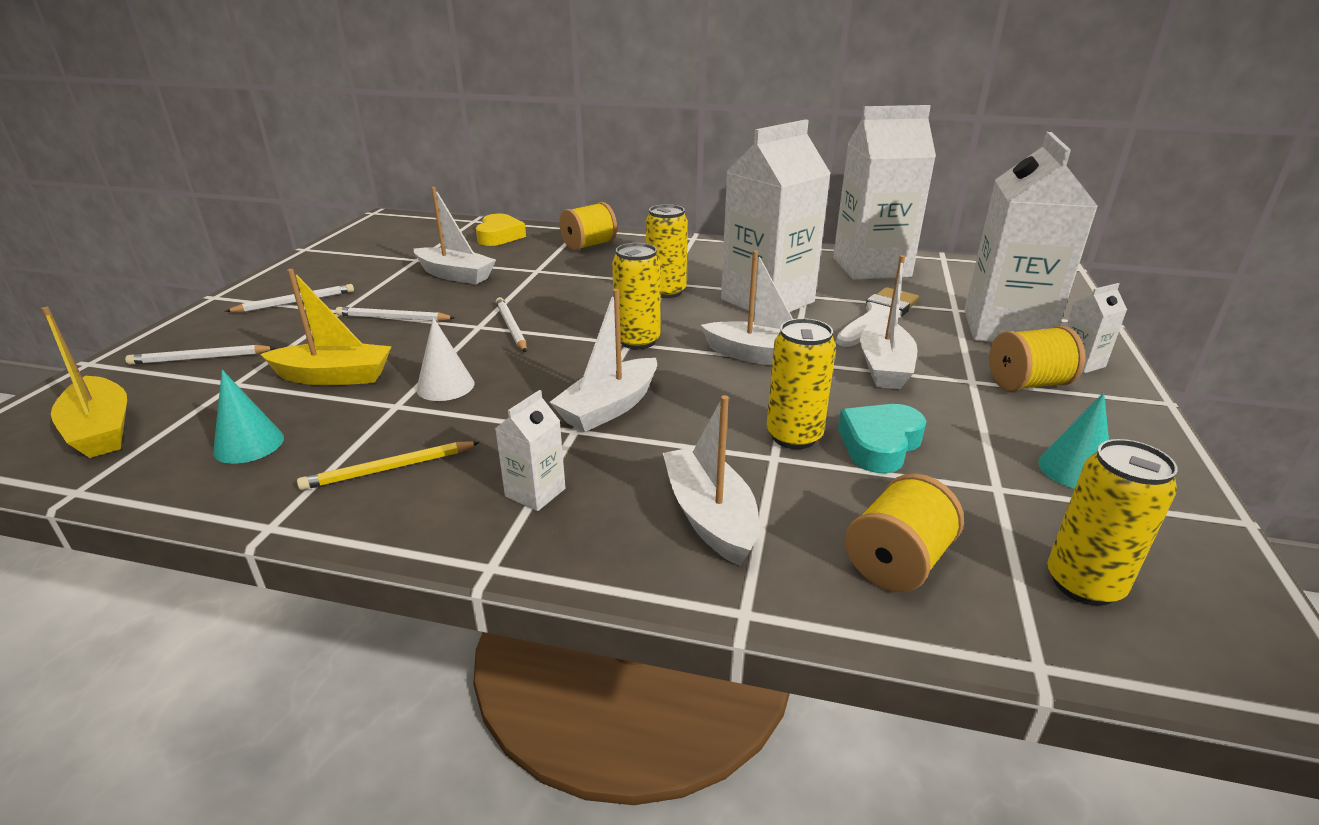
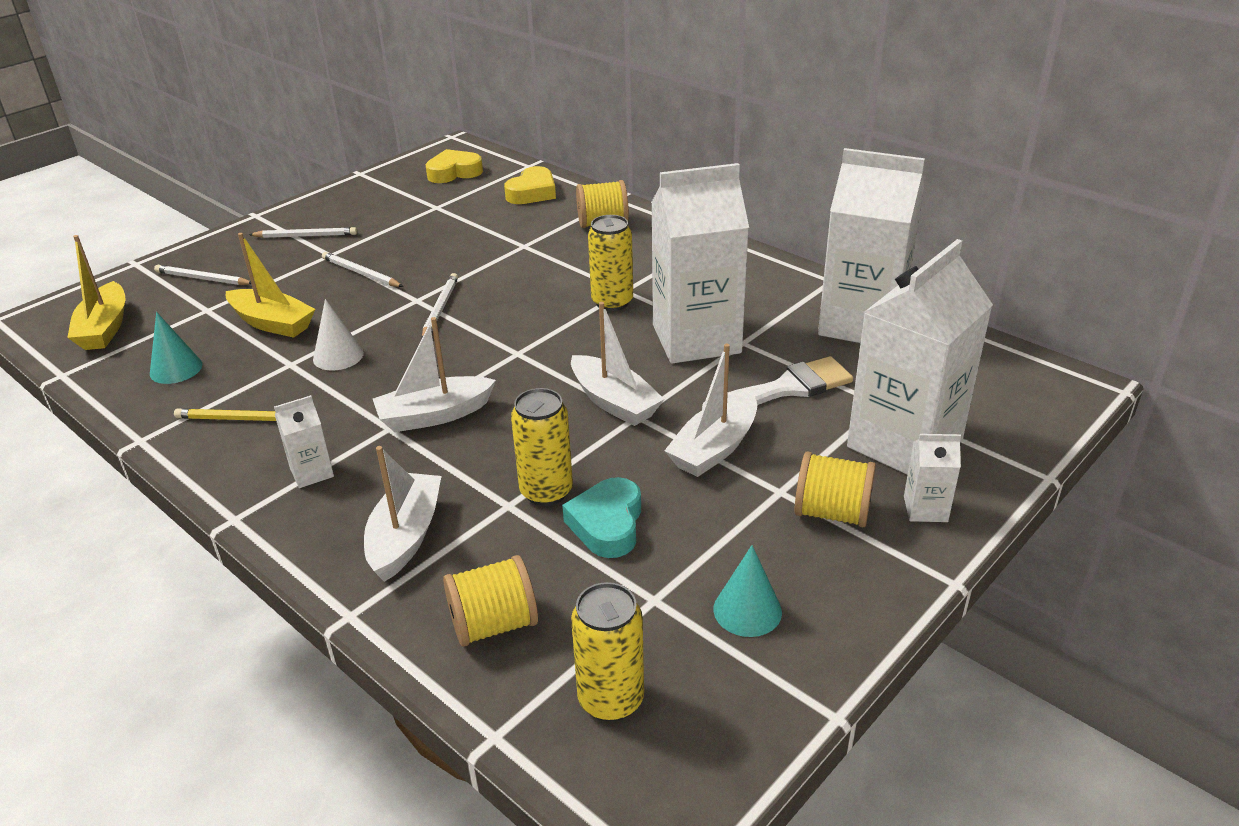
camera: 30 degrees right, 5 degrees up
(406, 234) = (454, 172): none -> yellow heart
(455, 275) = (450, 235): white boat -> none
(637, 341) = (526, 353): yellow can -> none
(879, 444) = (607, 524): turquoise heart -> turquoise heart turned 60 degrees counterclockwise

